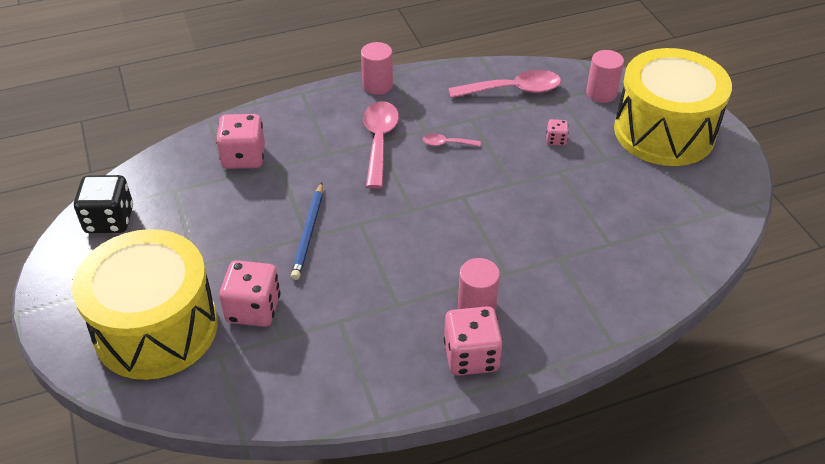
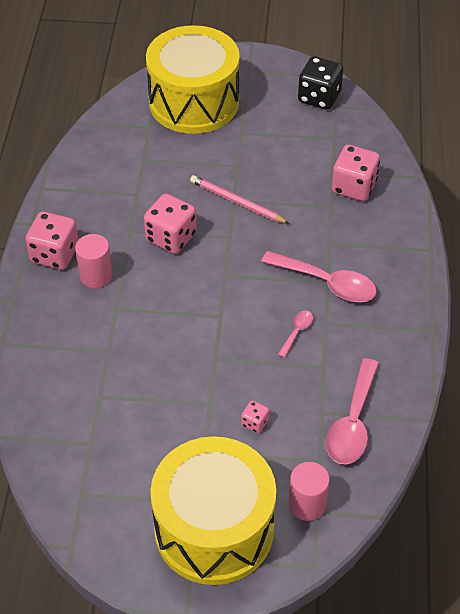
camera: 115 degrees right, 5 degrees up
(253, 309) = (179, 152): pink dice -> pink dice (171, 237)
(309, 233) = (237, 202): blue pencil -> pink pencil
(377, 85) = (415, 311): pink cylinder -> none

